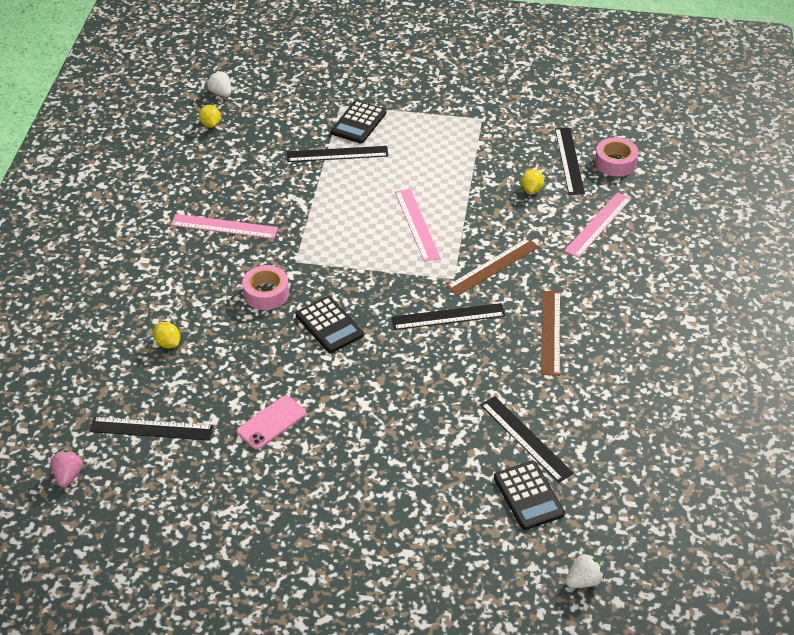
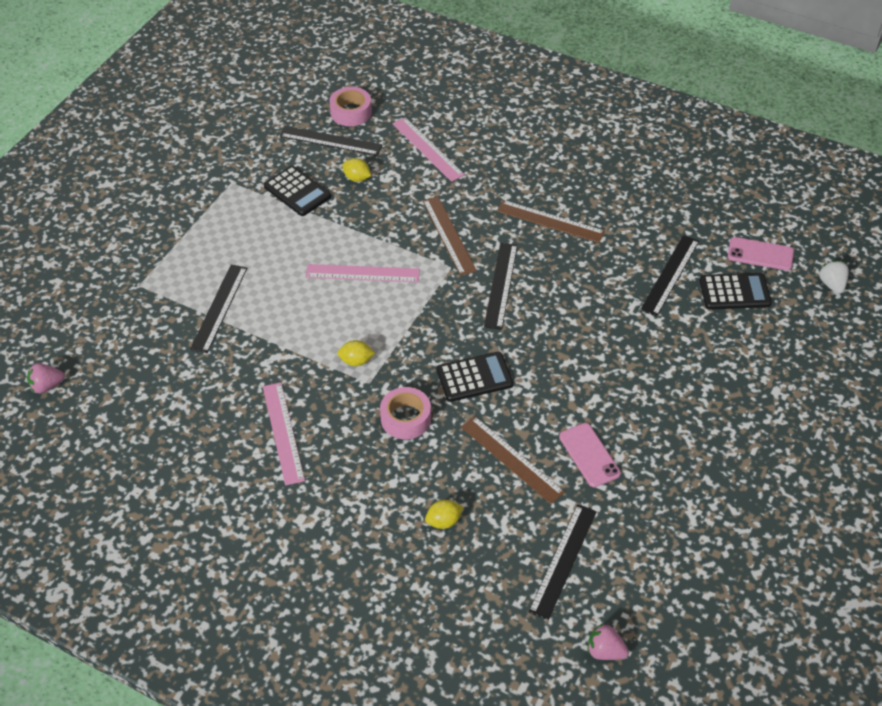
camera: 70 degrees left, 5 degrees up
(210, 124) = (98, 408): yellow lemon -> yellow lemon (356, 361)
(221, 93) = (47, 386): white strawberry -> pink strawberry
(224, 226) = (283, 432): pink ruler -> pink ruler turned 45 degrees counterclockwise
(247, 371) = (511, 459): none -> brown ruler
(358, 123) = (178, 278): black calculator -> black calculator (297, 191)
(526, 438) = (670, 275): black ruler -> black ruler turned 45 degrees counterclockwise
(596, 509) = (760, 254): none -> pink phone

